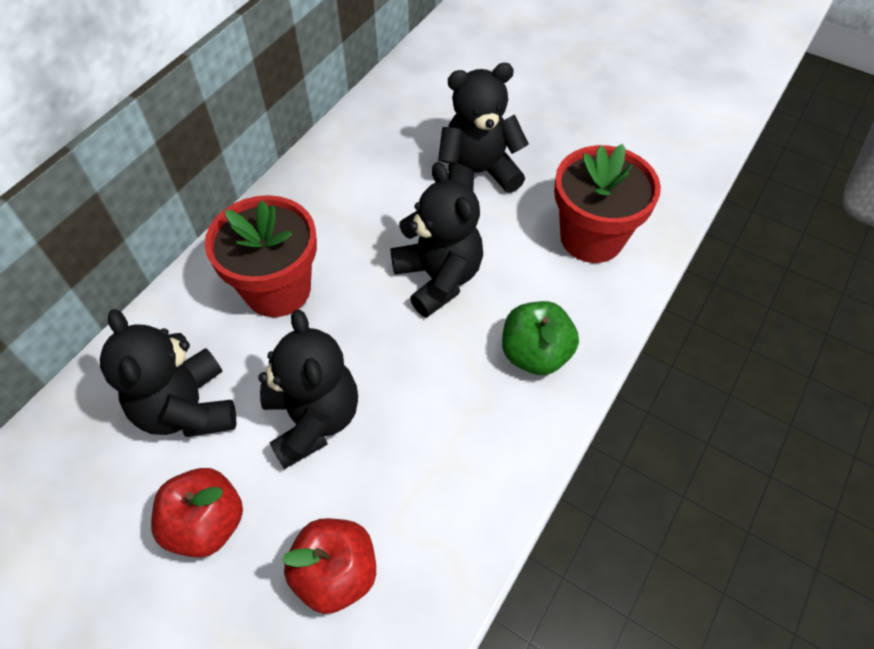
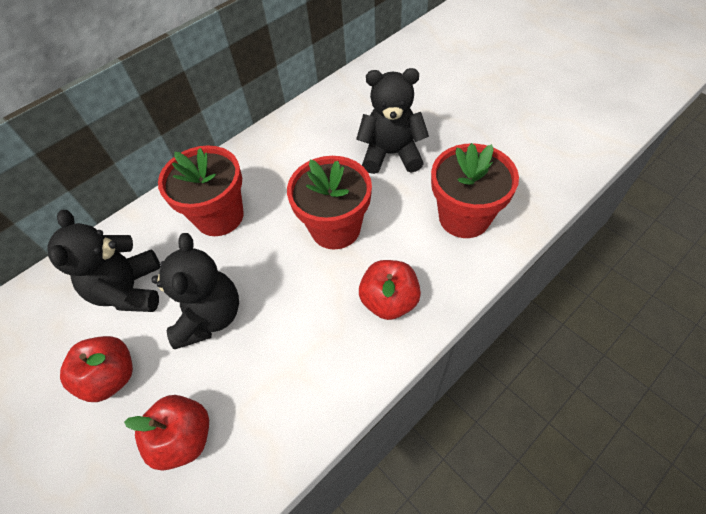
camera: 20 degrees right, 0 degrees up
(438, 278) = (335, 228): black teddy bear -> red flower pot
(535, 354) = (389, 301): green apple -> red apple

